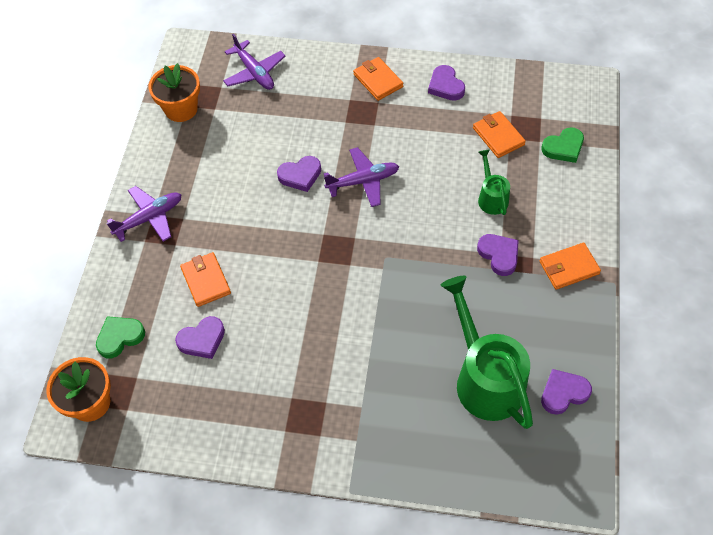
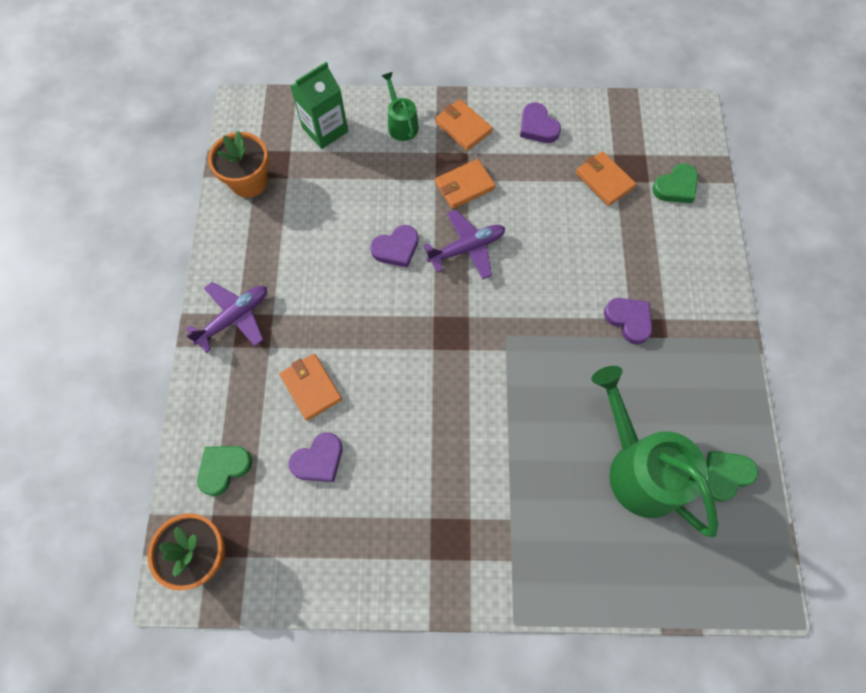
camera: 10 degrees left, 10 degrees up
(254, 72) = (325, 130): purple plane -> green carton
(491, 197) = (609, 253): green watering can -> green watering can (401, 123)
(563, 393) = (725, 475): purple heart -> green heart
(568, 267) = (705, 326): orange wallet -> orange wallet (464, 186)

